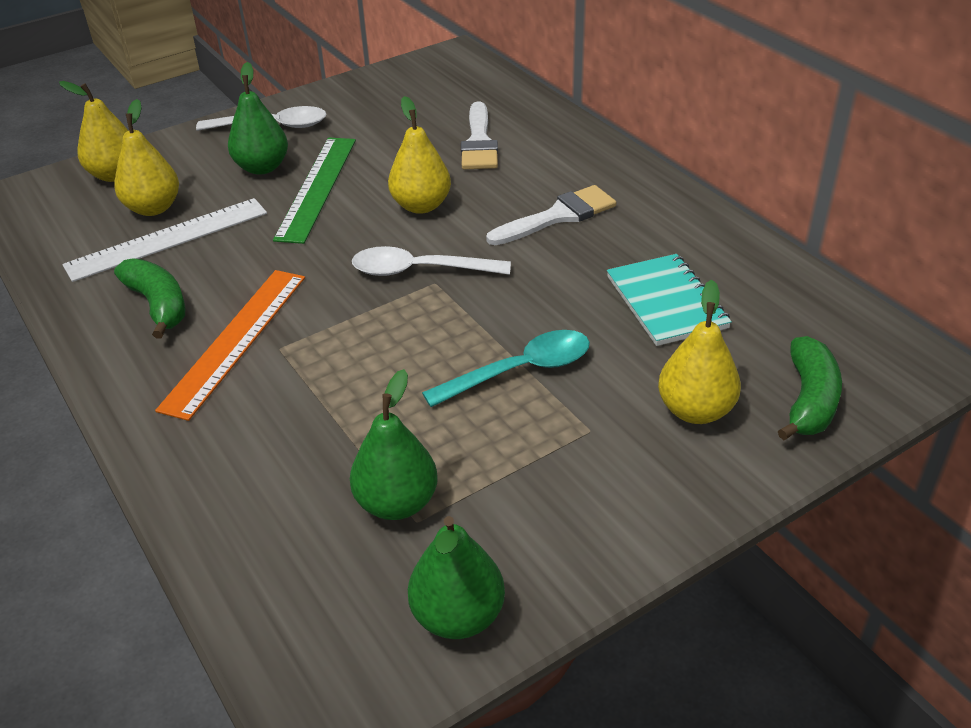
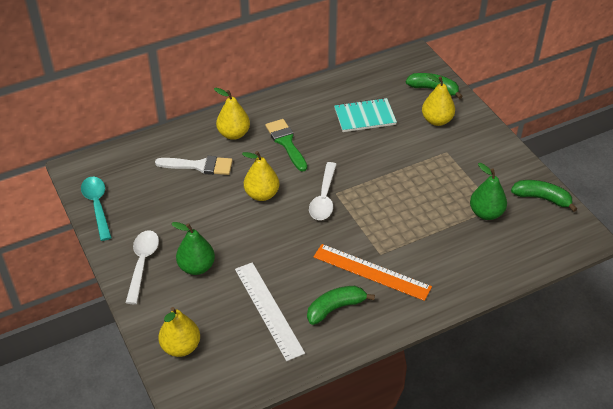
camera: 85 degrees left, 5 degrees up
(153, 208) = (230, 321): yellow pear -> yellow pear (233, 134)
(317, 188) = (229, 240): green ruler -> none
(458, 616) = (542, 198): green pear -> green banana
(519, 371) = (407, 169): turquoise spoon -> turquoise spoon (97, 206)
(558, 216) = (286, 142): white brush -> green brush

